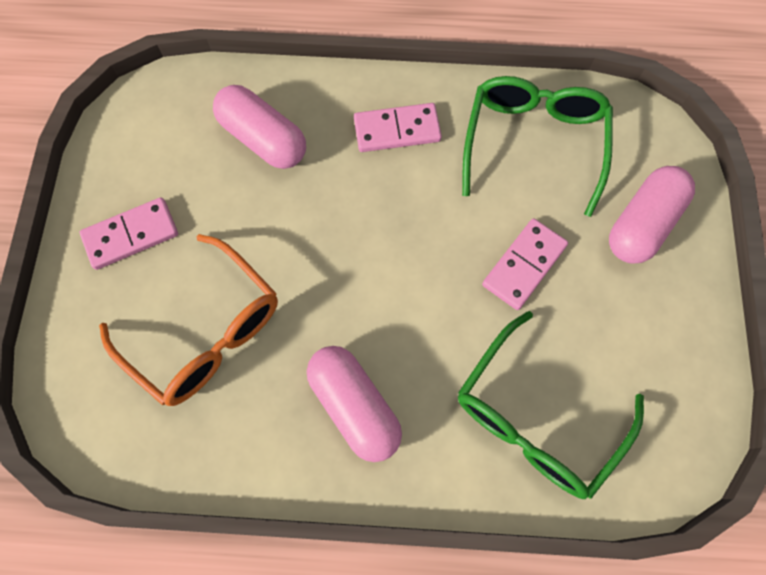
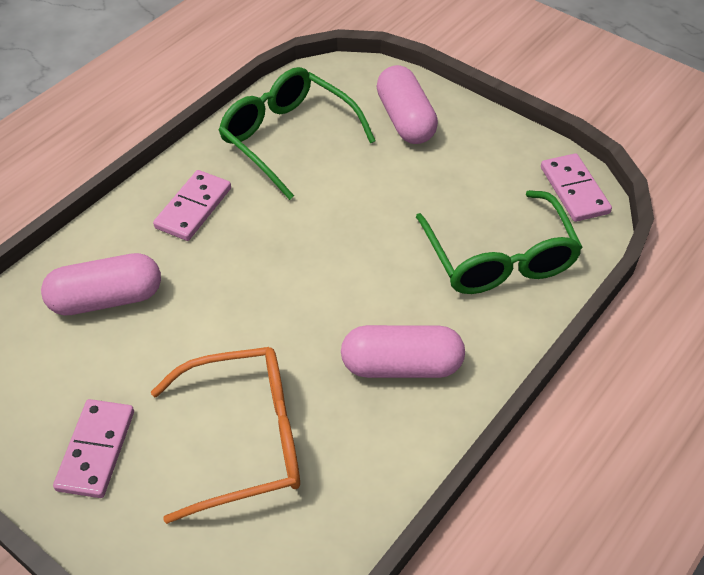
camera: 55 degrees left, 20 degrees down
(524, 265) = (378, 198): pink domino -> pink domino (574, 190)

